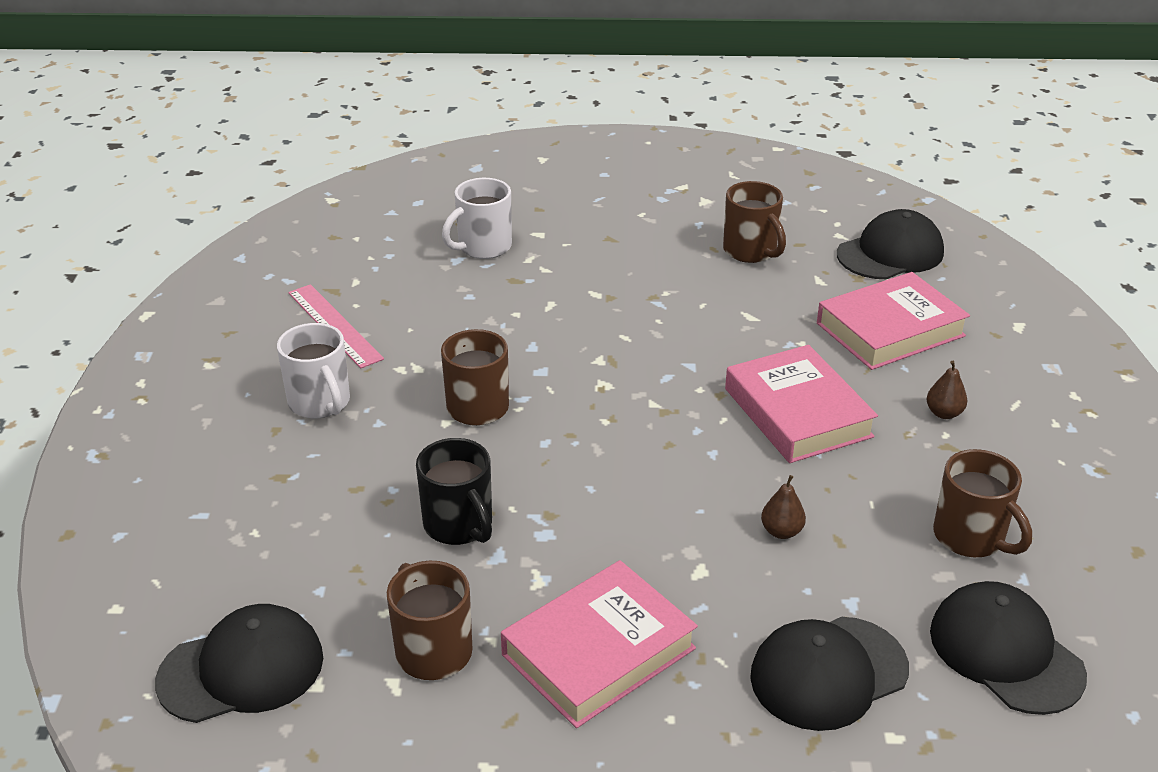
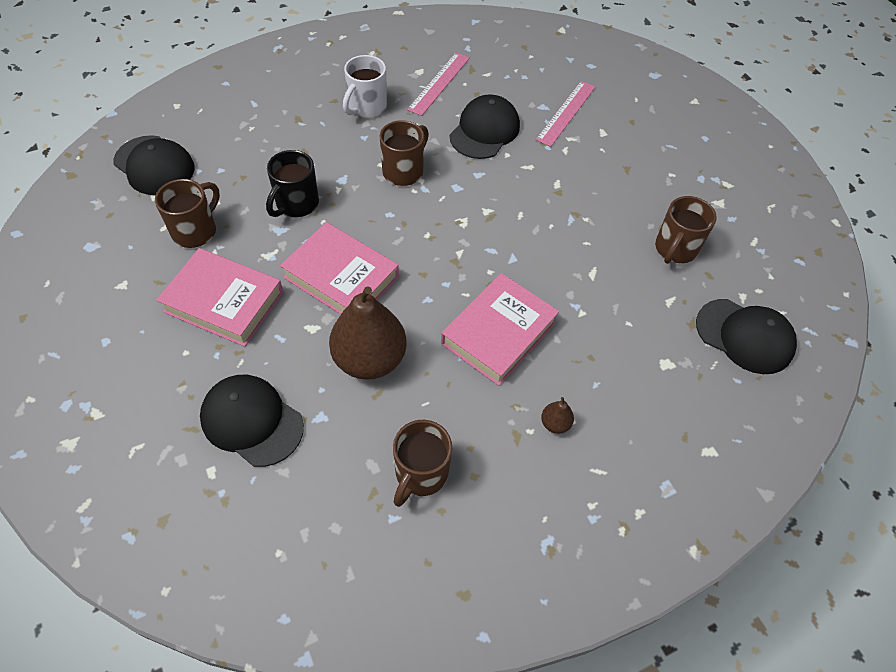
camera: 60 degrees right, 20 degrees up
(483, 247) = (566, 113): white mug -> pink ruler
(781, 531) = (369, 359): brown pear -> brown pear, size x2.43
(890, 329) = (638, 362): pink book -> pink book (341, 277)
(1005, 652) = (312, 521): black cap -> black cap (484, 131)

